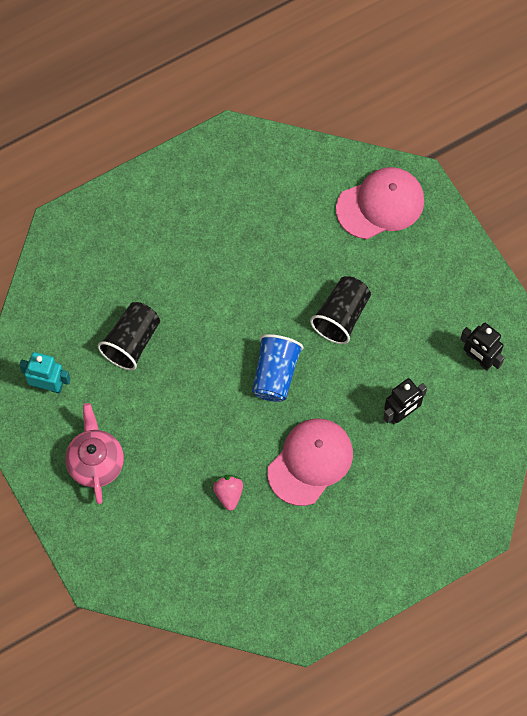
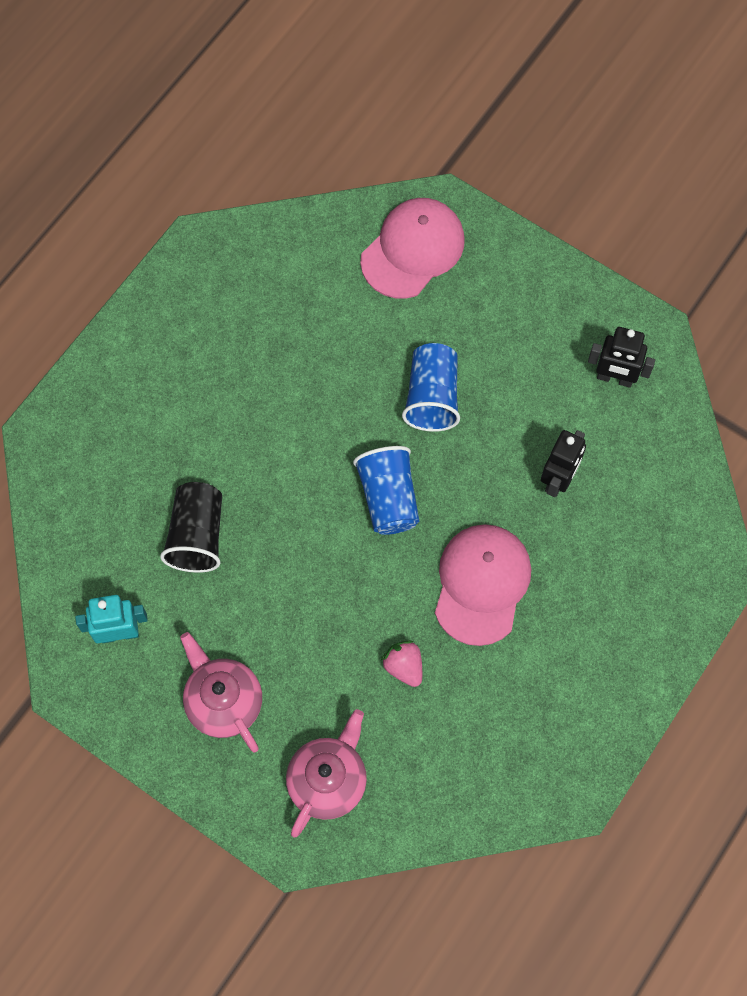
camera: 25 degrees left, 0 degrees up
(140, 546) = (328, 780): none -> pink teapot
(341, 316) = (432, 397): black cup -> blue cup

